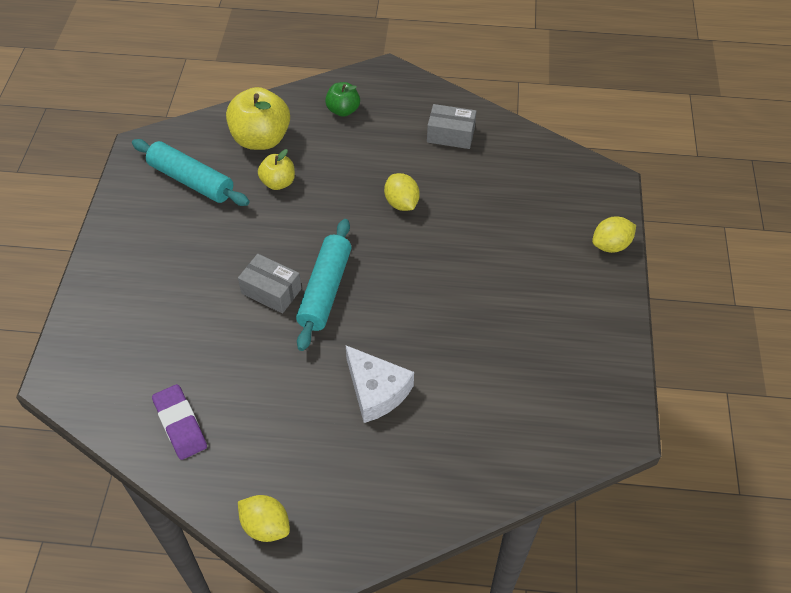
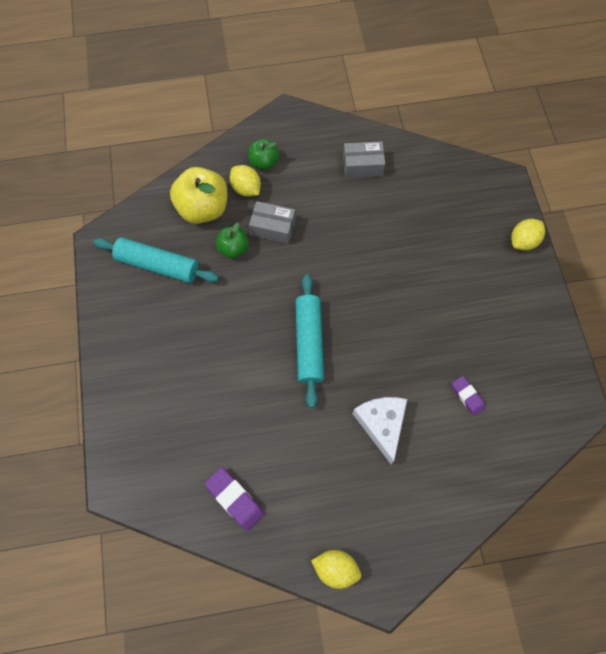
camera: 15 degrees left, 15 degrees up
(271, 291) = (265, 355): grey box -> grey box (273, 228)
(278, 182) = (233, 248): yellow apple -> green apple
(376, 391) = (381, 424): white cheese -> white cheese turned 135 degrees counterclockwise
(401, 203) = (343, 243): yellow lemon -> yellow lemon (246, 189)
(488, 386) = (467, 396): none -> purple eraser

